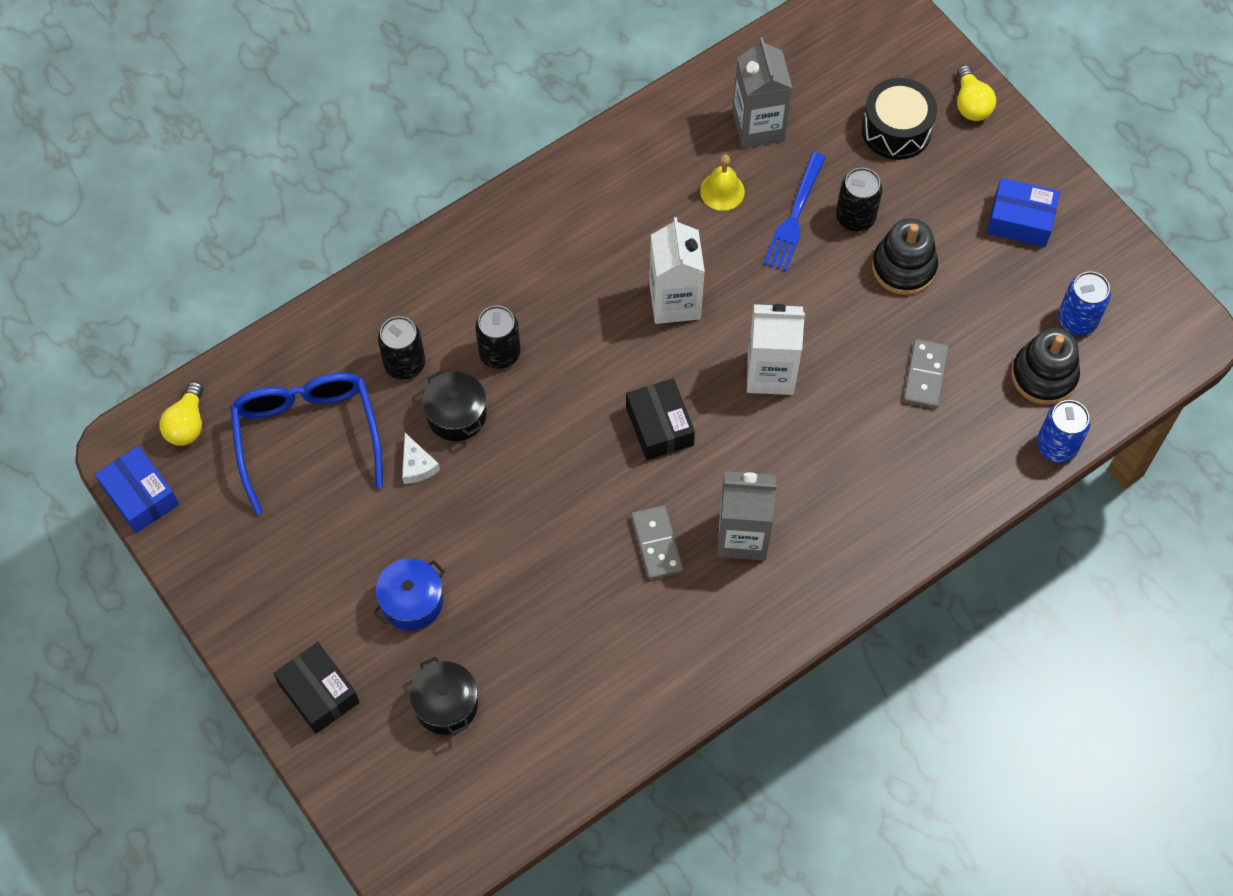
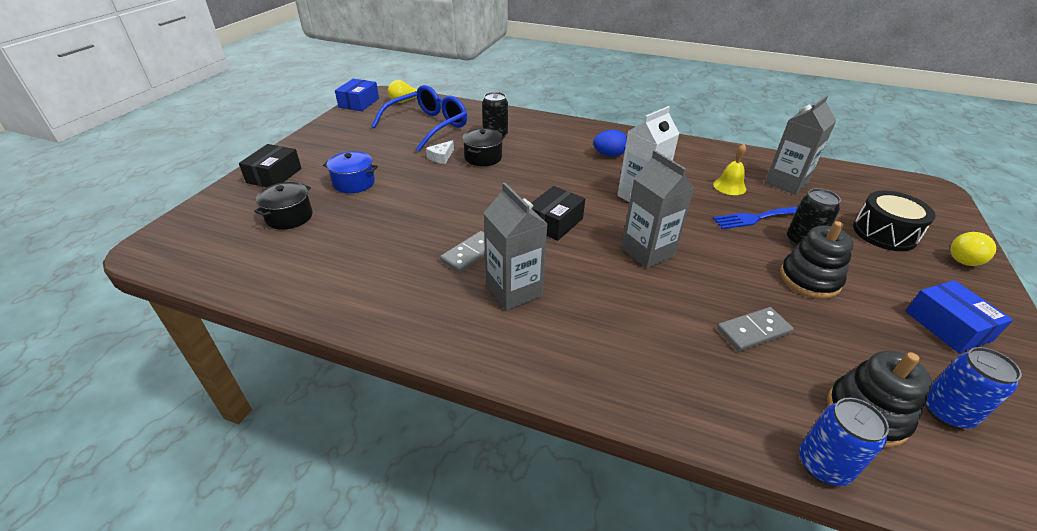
camera: 55 degrees right, 25 degrees down
(499, 353) = (534, 157): black can -> none
(561, 262) = (609, 155): none -> blue egg
(770, 373) = (647, 252): white carton -> grey carton

